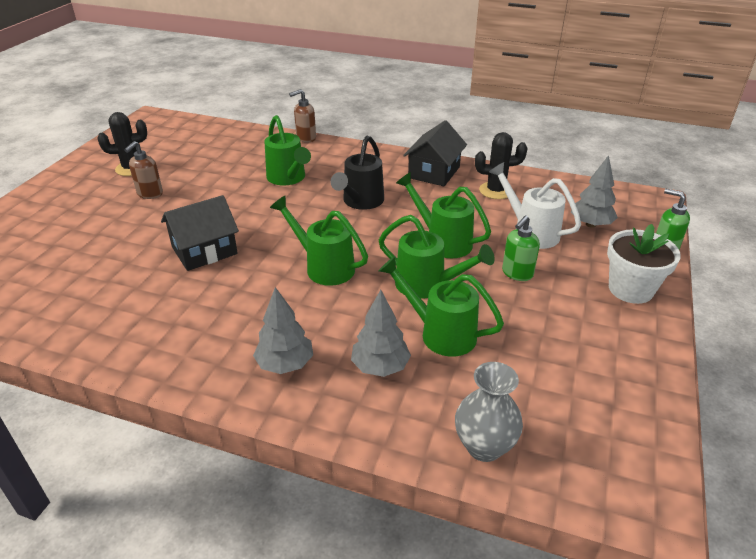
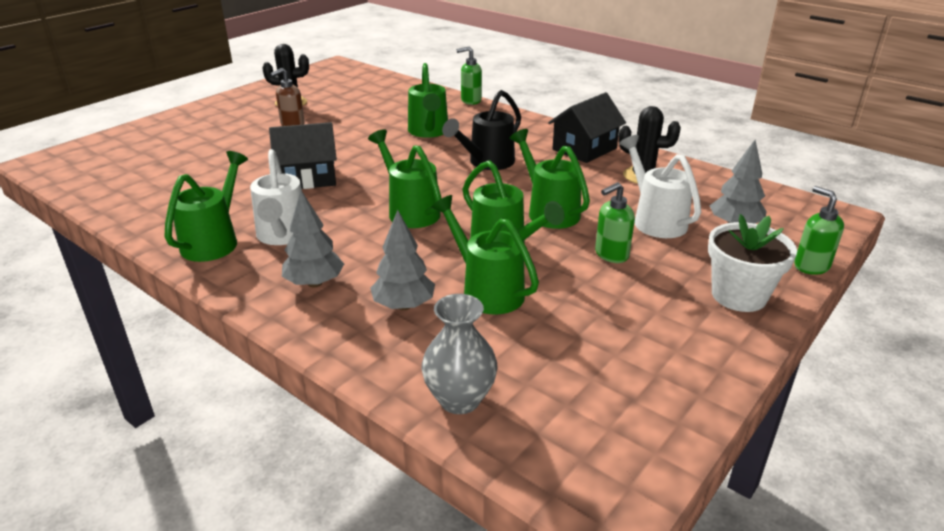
camera: 20 degrees right, 5 degrees down
(156, 342) = (214, 241): none -> green watering can
(221, 321) = (282, 236): none -> white watering can
(305, 138) = (470, 101): brown soap dispenser -> green soap dispenser

